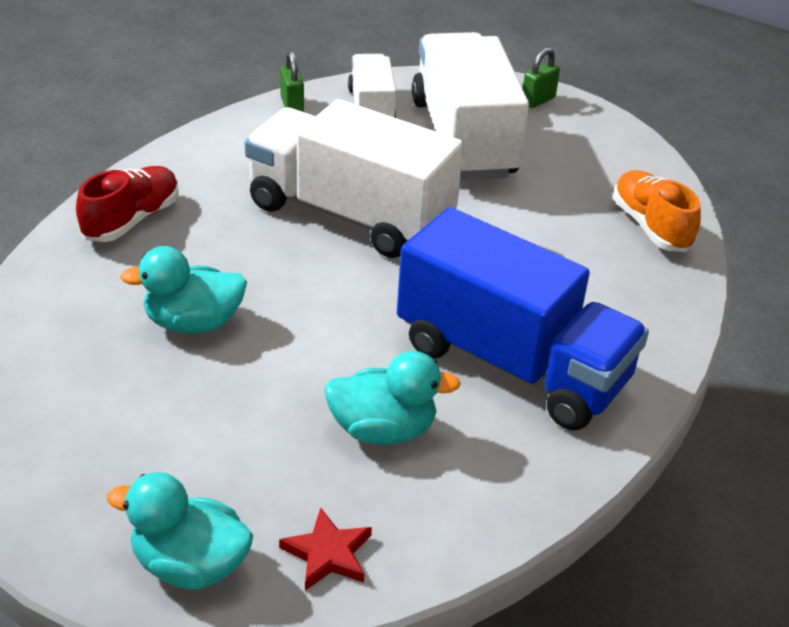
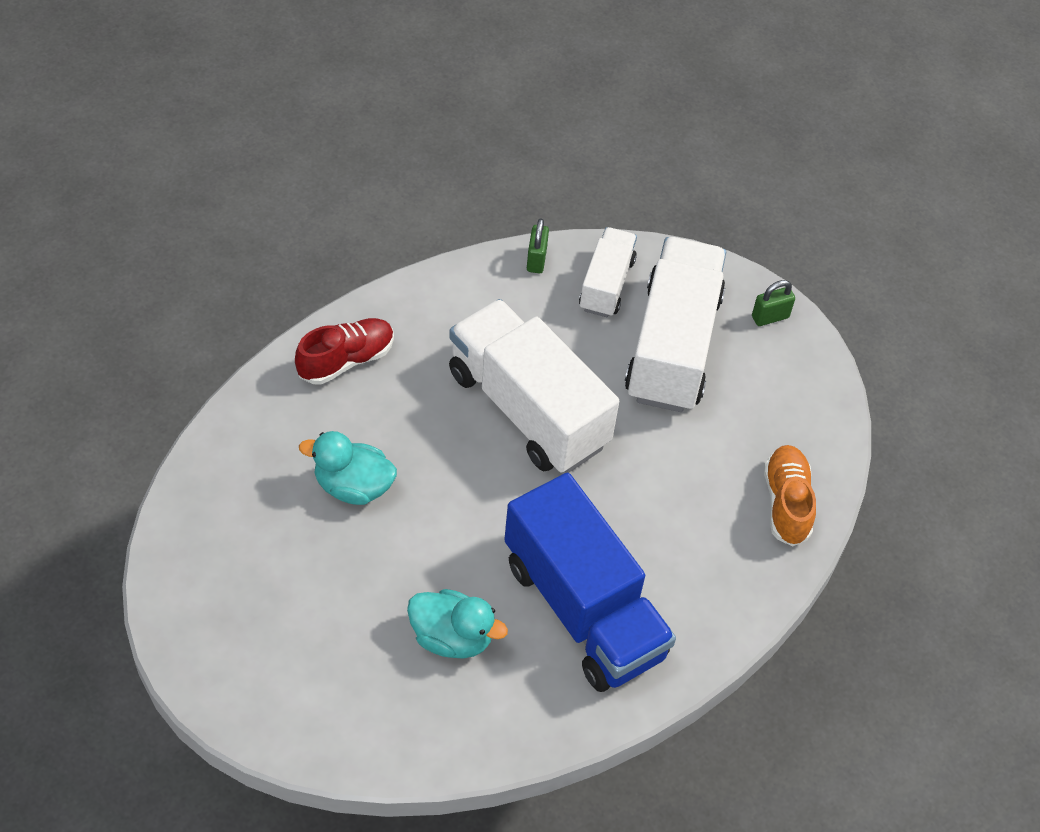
camera: 20 degrees right, 15 degrees up
(190, 565) = (267, 703): turquoise duck -> none
(328, 554) = (364, 729): red star -> none

